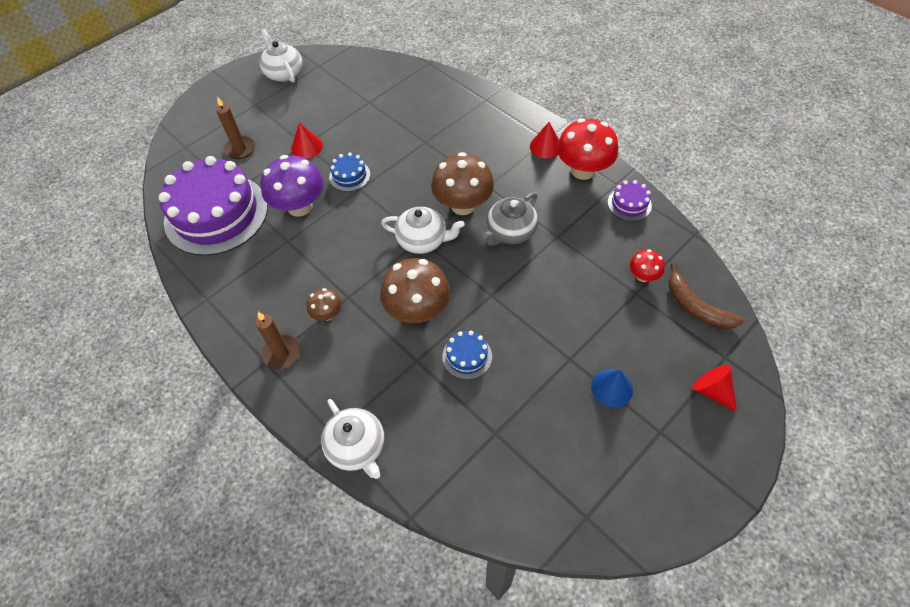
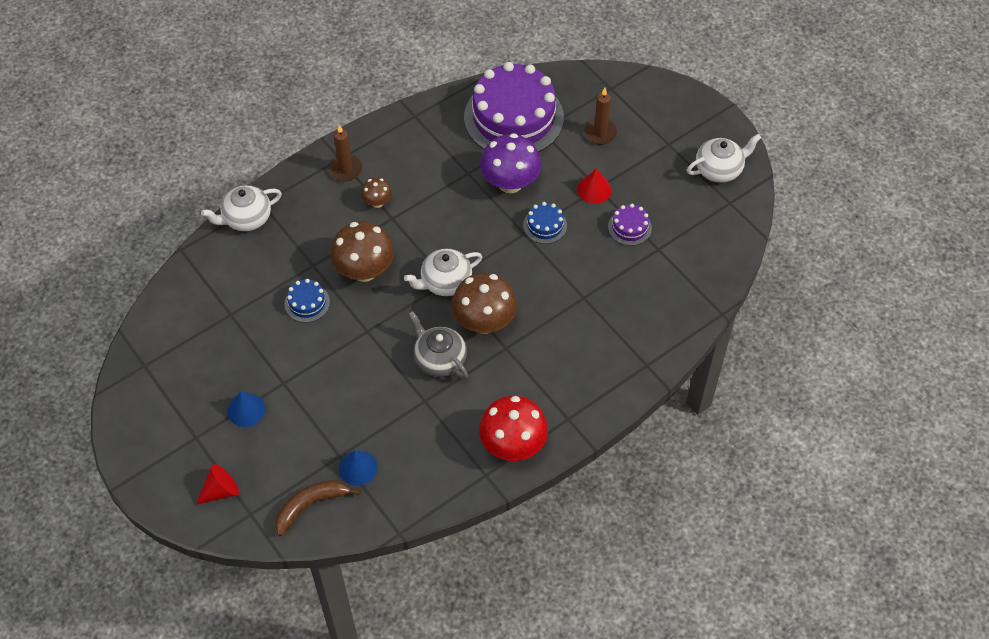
camera: 95 degrees right, 0 degrees up
(423, 240) = (445, 282): white teapot -> white teapot turned 45 degrees clockwise
(545, 146) = (557, 415): red cone -> none
(629, 204) = (454, 480): purple cake -> purple cake (629, 227)
(643, 276) = (358, 467): red mushroom -> blue cone

